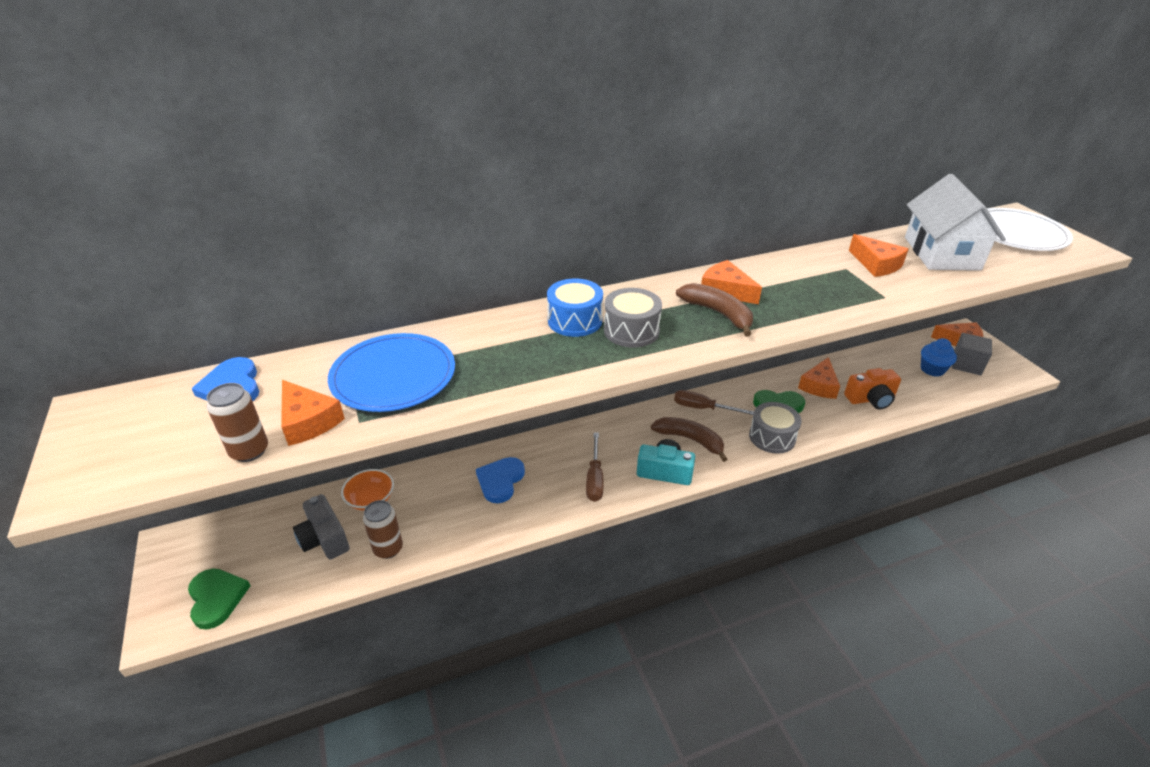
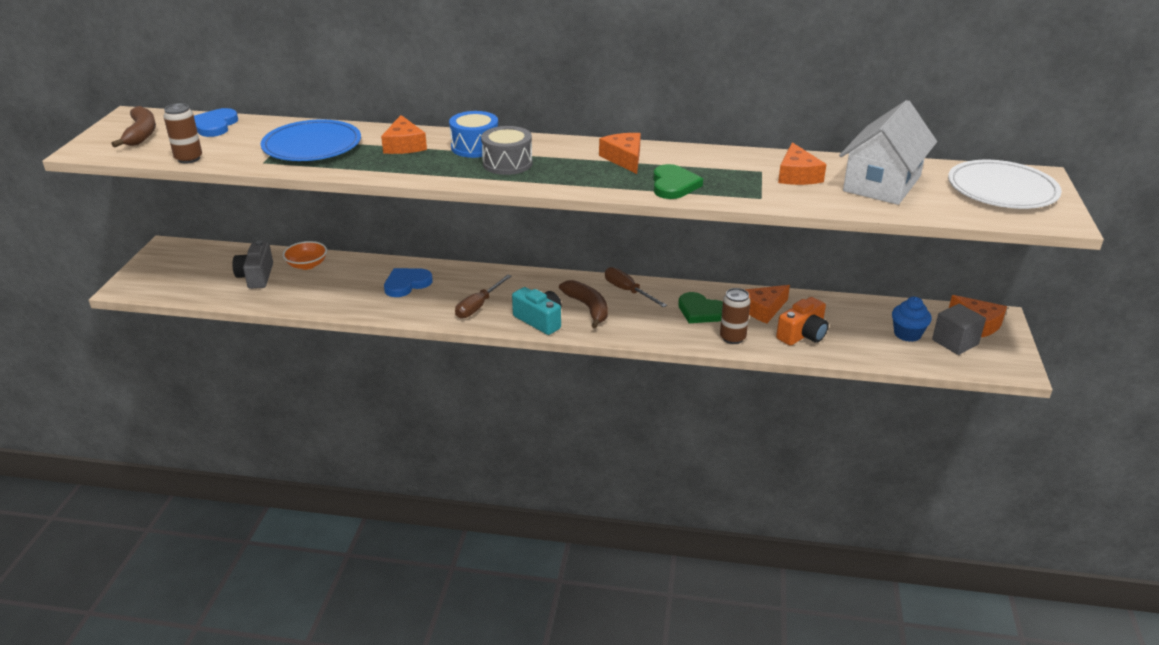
camera: 30 degrees right, 5 degrees down
(216, 598) = (166, 284): green heart -> green heart (673, 185)
(308, 421) = (235, 154): orange cheese -> orange cheese (404, 145)
(388, 548) = (290, 296): brown can -> brown can (732, 338)
(718, 313) = (593, 171): brown banana -> brown banana (141, 134)
(772, 437) = (664, 329): grey drum -> none
(870, 399) = (802, 334): orange camera -> orange camera turned 60 degrees counterclockwise

